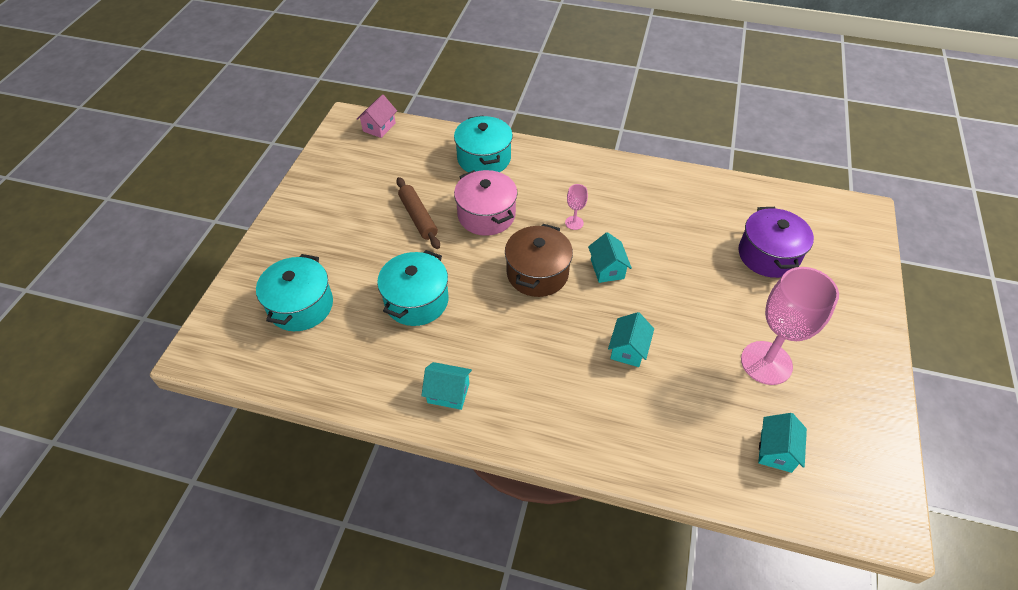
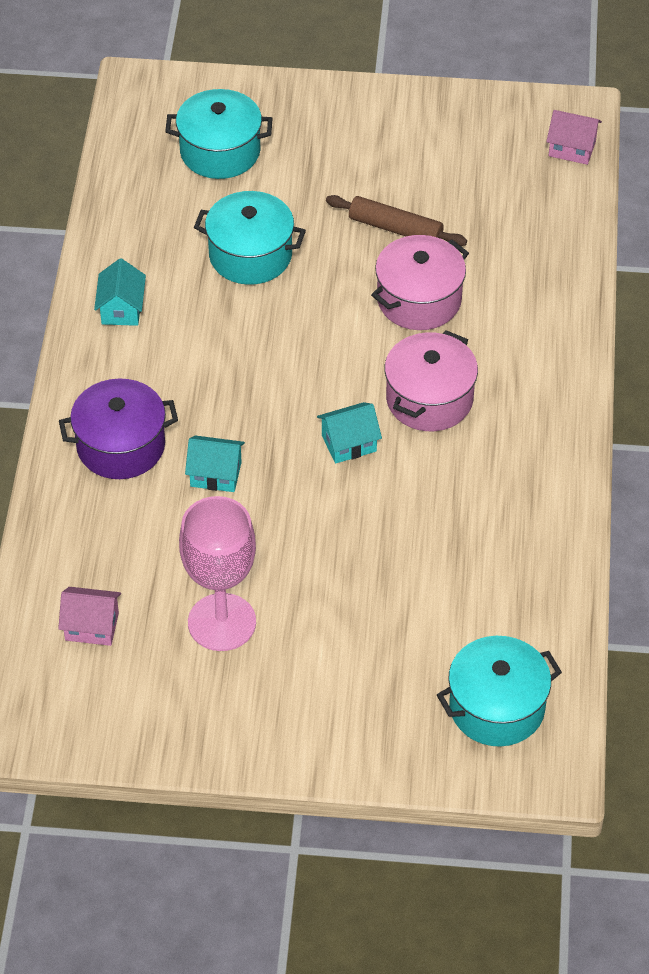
camera: 80 degrees right, 0 degrees up
(418, 217) = (395, 228): brown rolling pin -> brown rolling pin turned 60 degrees clockwise
(484, 158) = (538, 279): turquoise pot -> turquoise pot (497, 707)
(537, 273) = (323, 368): brown pot -> none
(574, 223) = (429, 399): pink goblet -> pink pot
(768, 255) = (421, 634): purple pot -> purple pot (121, 446)
(776, 451) = (92, 626): turquoise house -> pink house

